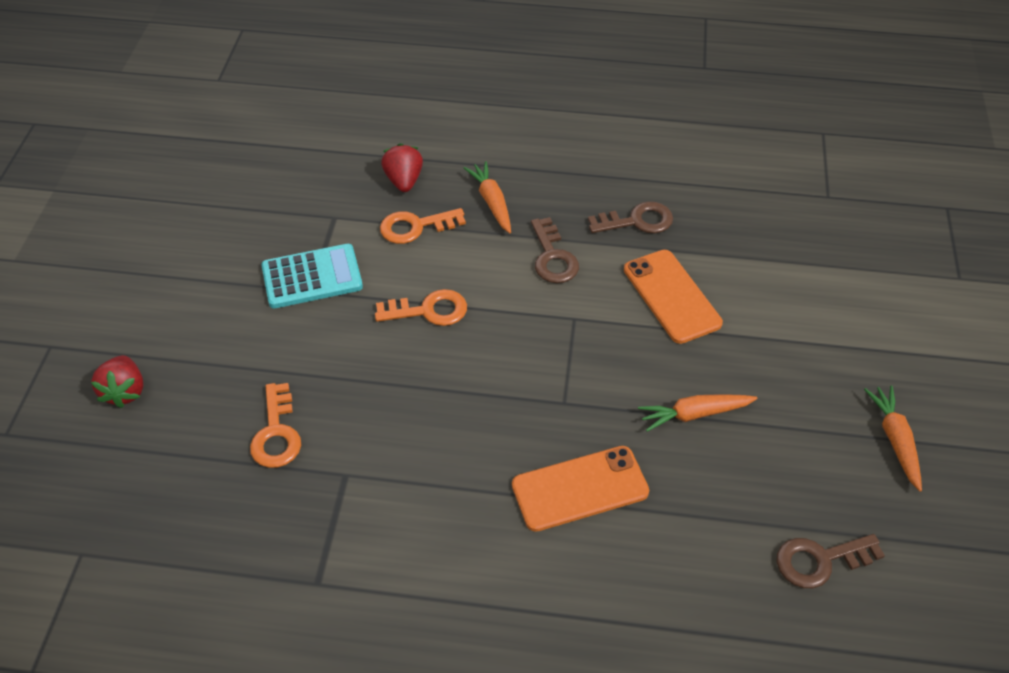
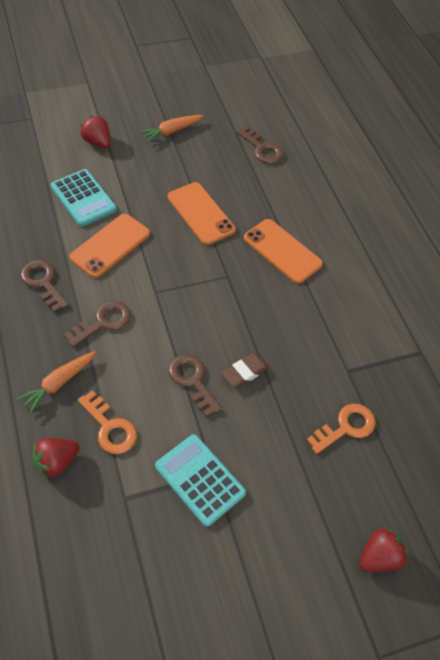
camera: 120 degrees left, 5 degrees up
(410, 363) = (245, 372): none -> brown eraser
(429, 310) = (192, 380): orange key -> brown key
(694, 414) = (201, 213): orange carrot -> orange phone
(770, 292) = (83, 198): none -> turquoise calculator
(887, 339) = (97, 142): none -> red strawberry

